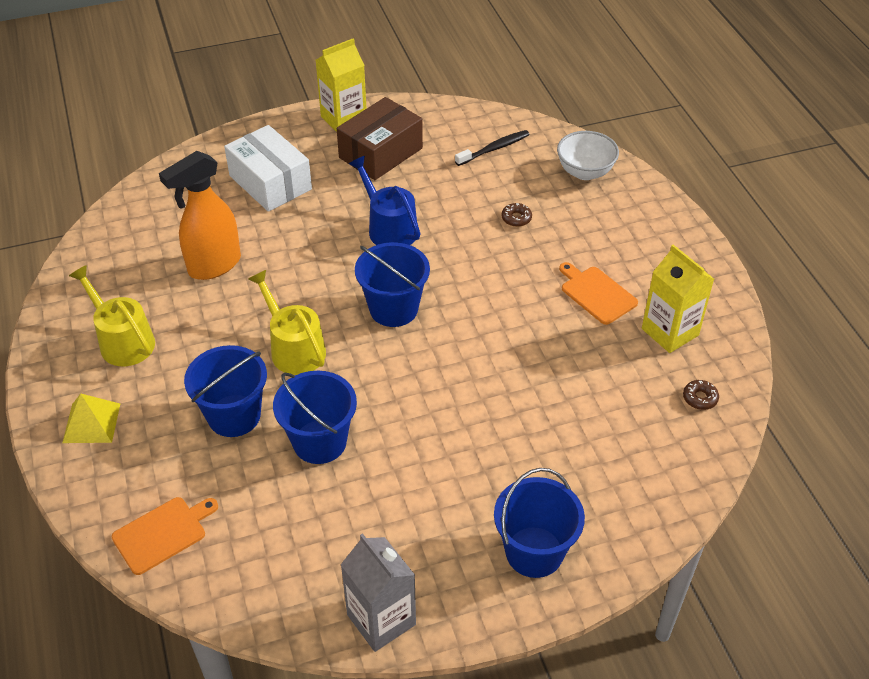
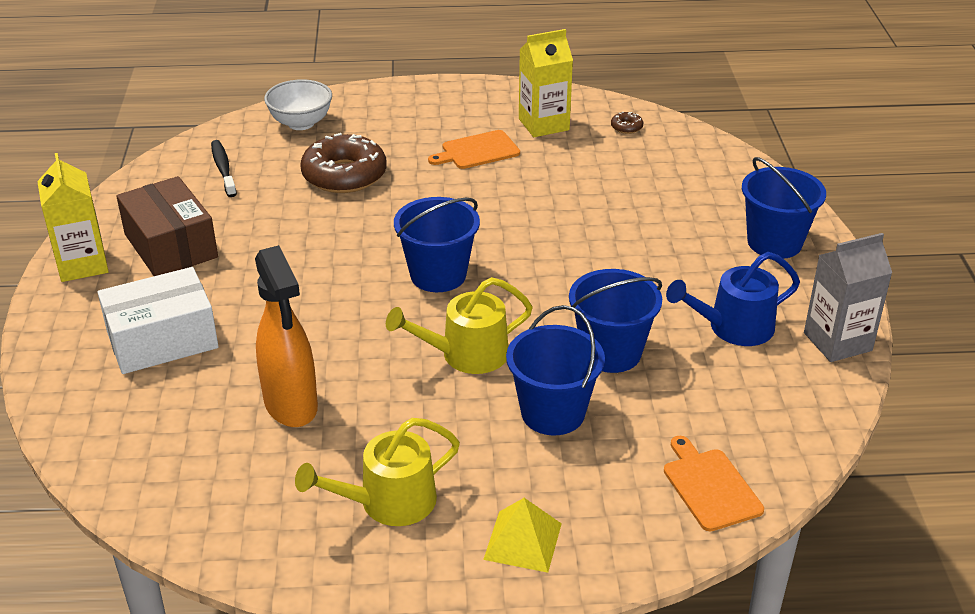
camera: 75 degrees left, 10 degrees down
(389, 228) = (307, 259): blue watering can -> blue watering can (734, 327)
(516, 218) = (344, 175): brown donut -> brown donut, size x2.49

